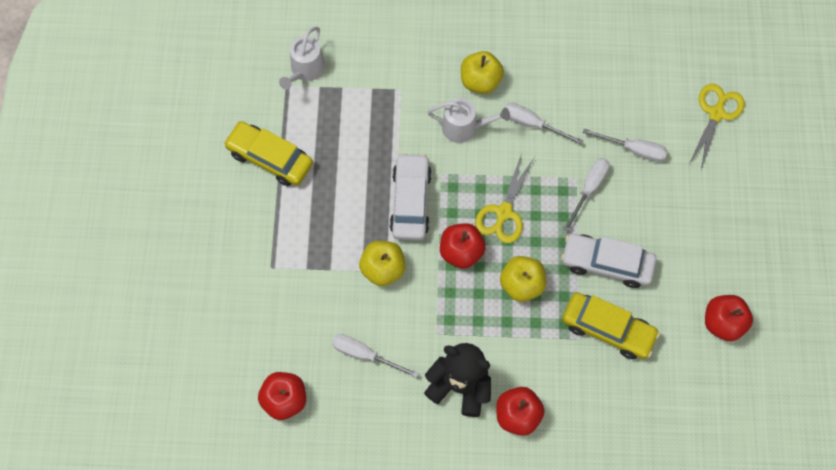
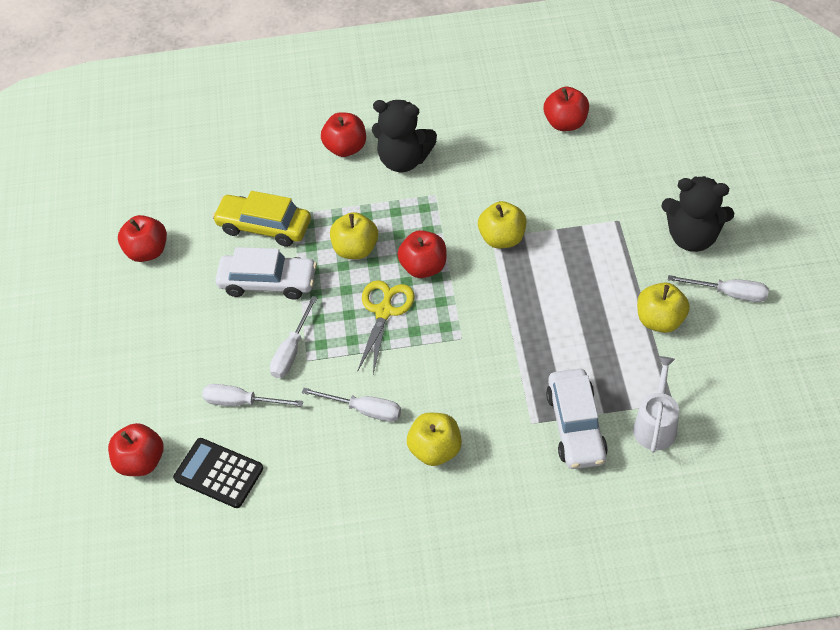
camera: 175 degrees right, 15 degrees down
(211, 235) = (692, 237): none -> black teddy bear
(270, 158) = (660, 320): yellow car -> yellow apple
(365, 355) = (500, 167): white screwdriver -> white screwdriver (729, 293)
(410, 201) = (489, 304): white car -> white car (575, 426)
(464, 127) = (445, 392): white watering can -> none
(653, 93) = (219, 473): none -> black calculator
(716, 114) = (141, 461): yellow scissors -> red apple

